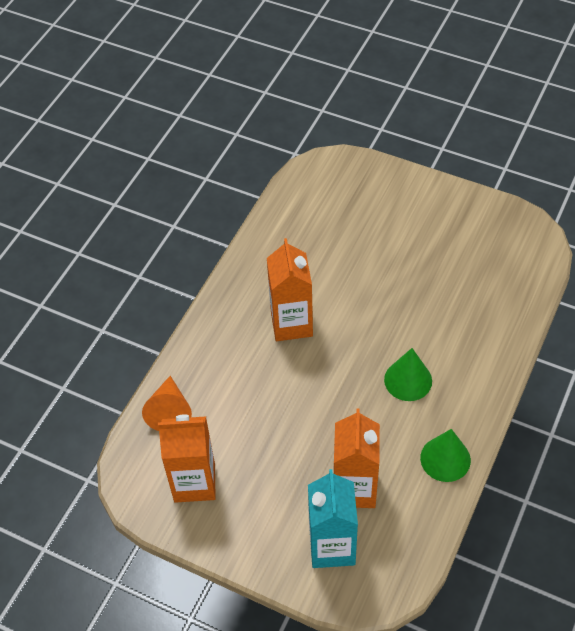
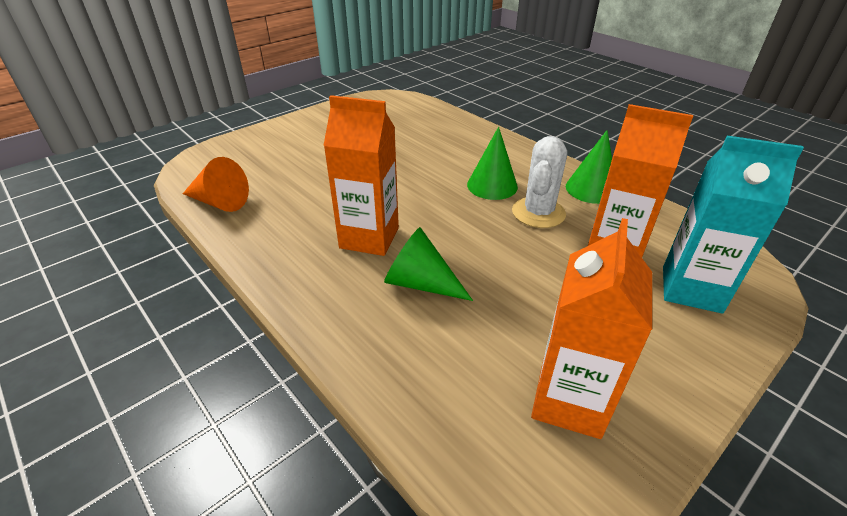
camera: 70 degrees left, 15 degrees down
(169, 411) = (428, 395): orange cone -> orange cone (219, 202)
(258, 374) = (420, 283): none -> green cone
(383, 425) = (538, 213): none -> white cactus

